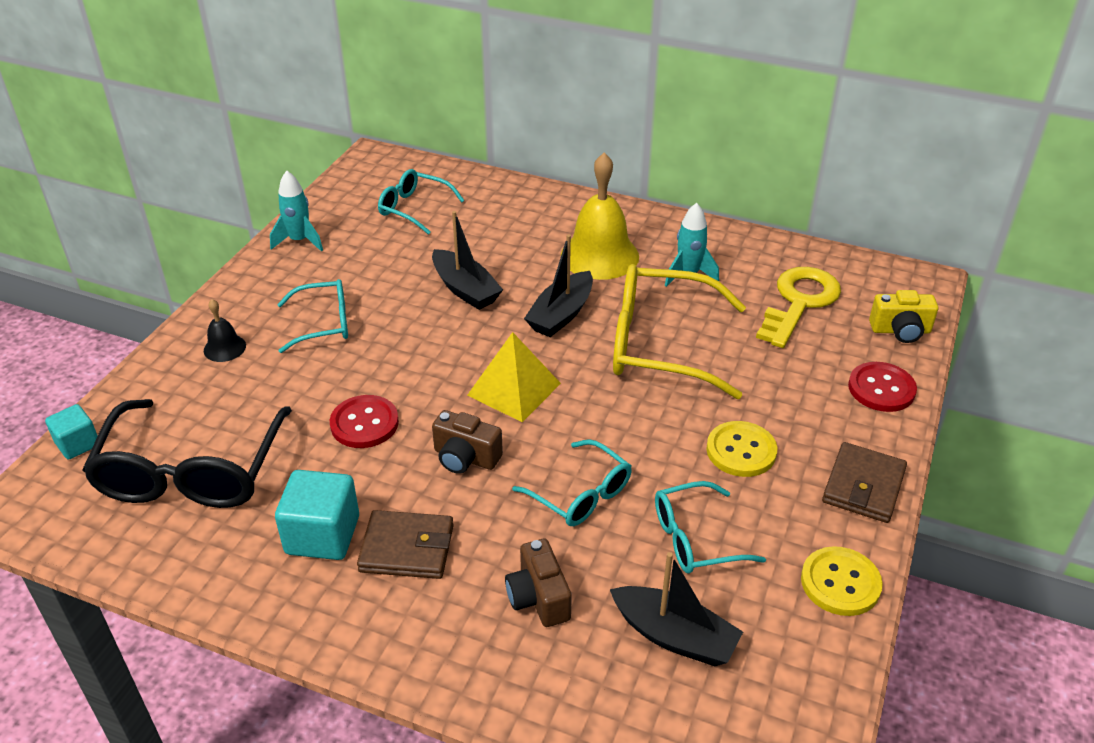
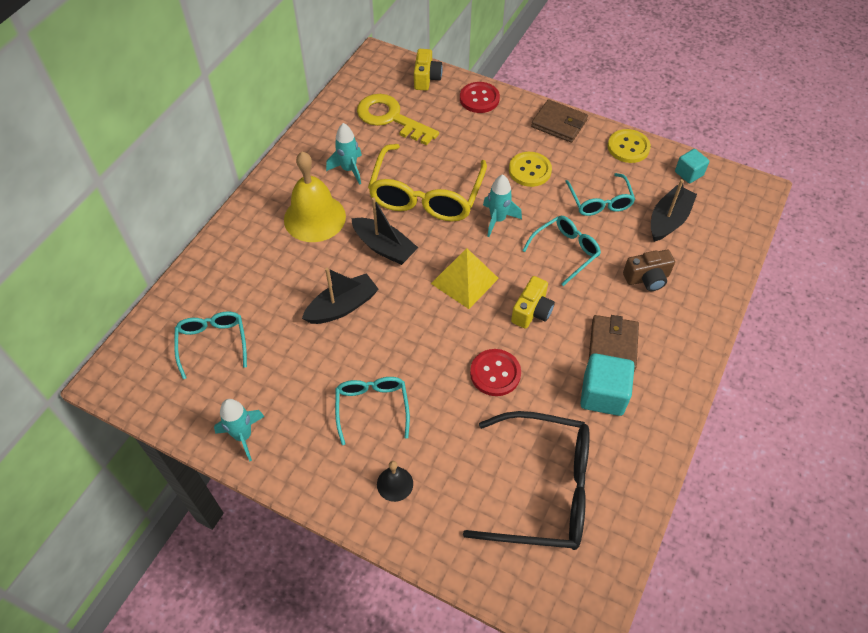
camera: 85 degrees left, 15 degrees up
(78, 444) = (509, 586): turquoise cube -> turquoise cube (689, 173)
(414, 208) = (212, 343): turquoise glasses -> turquoise glasses turned 135 degrees clockwise
(465, 458) = (532, 311): brown camera -> yellow camera
(630, 418) = (497, 219): none -> turquoise rocket

